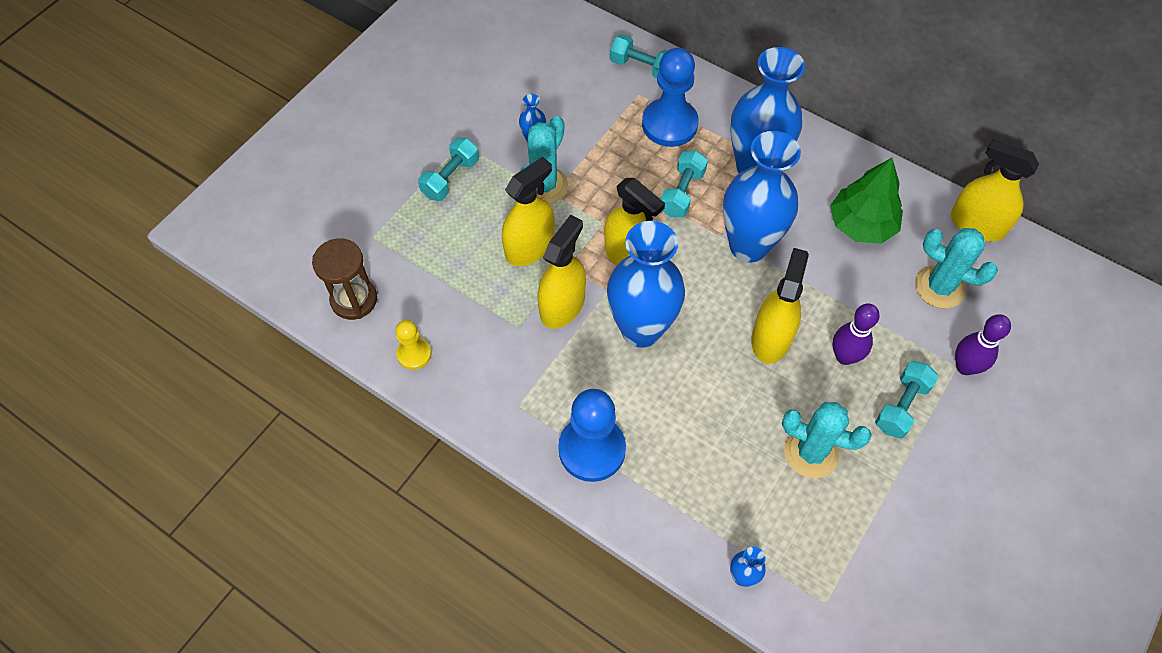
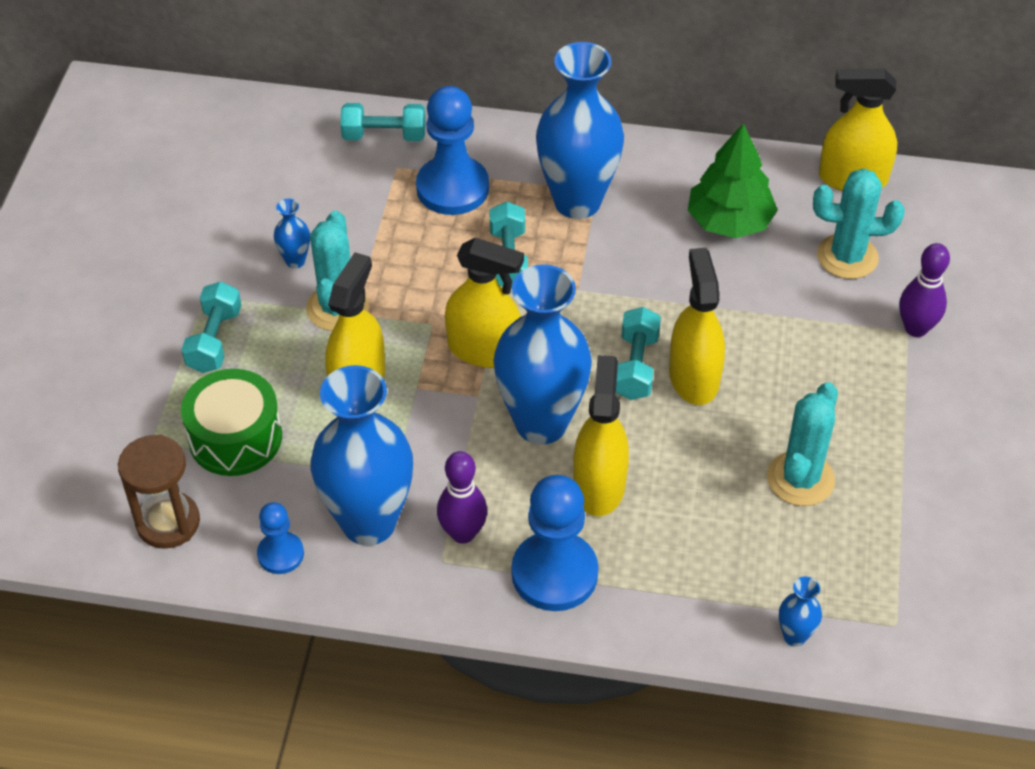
camera: 25 degrees left, 10 degrees down
(414, 354) = (280, 554): yellow pawn -> blue pawn
(428, 255) = (235, 437): none -> green drum
(562, 305) = (433, 432): yellow spray bottle -> yellow spray bottle (599, 485)
(748, 246) = (616, 289): blue vase -> blue vase (369, 522)
(811, 452) = (800, 479): turquoise cactus -> turquoise cactus turned 60 degrees counterclockwise
(844, 356) = (784, 366): purple bowling pin -> purple bowling pin (463, 533)
(901, 406) = (871, 394): turquoise dumbbell -> turquoise dumbbell (635, 366)

